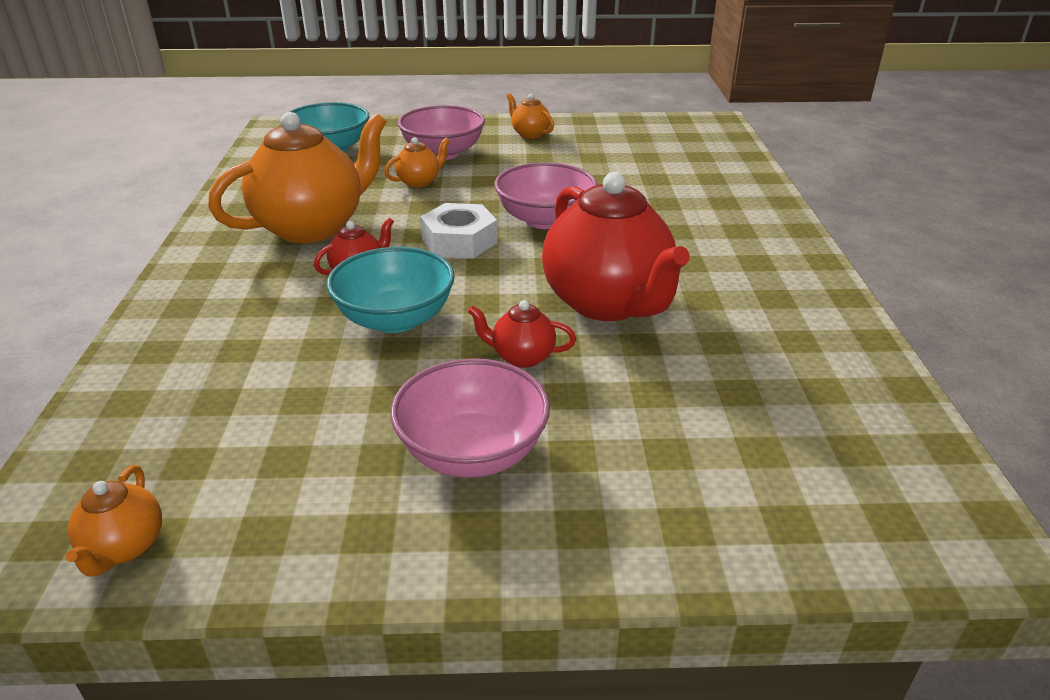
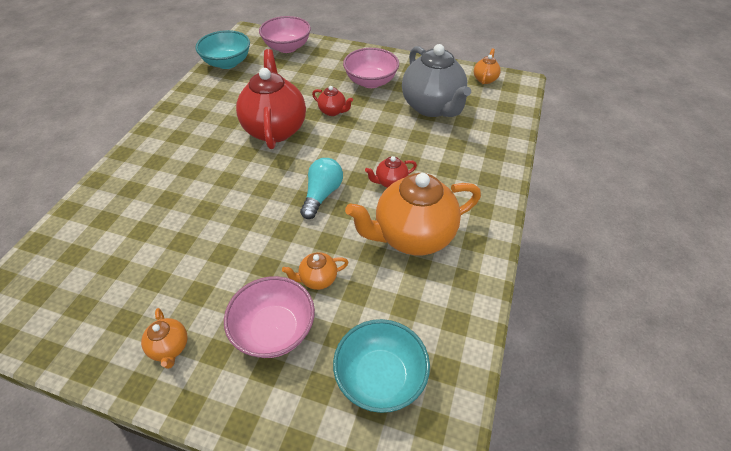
camera: 160 degrees left, 15 degrees up
(293, 417) = (432, 107): none -> grey teapot
(395, 319) = (379, 144): turquoise bowl -> turquoise bowl (227, 63)
(459, 241) = (322, 194): white nut -> turquoise light bulb
(545, 219) = (257, 202): pink bowl -> pink bowl (287, 47)

